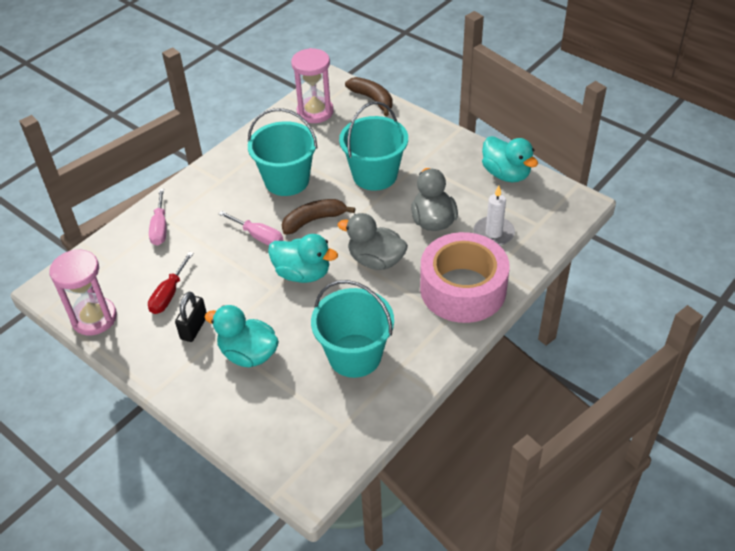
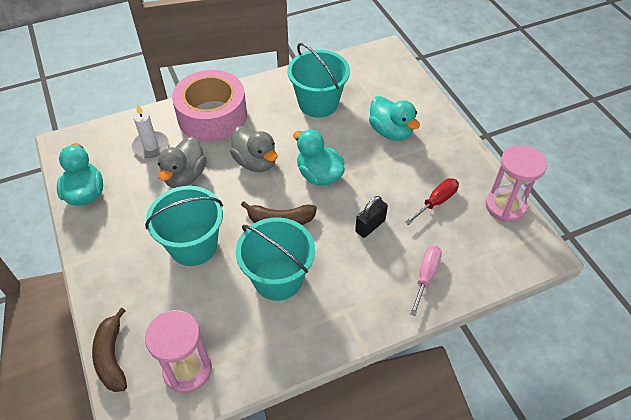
camera: 155 degrees left, 5 degrees up
(194, 328) = (424, 166): black padlock -> black padlock (370, 226)
(258, 236) = (337, 225): pink screwdriver -> none

